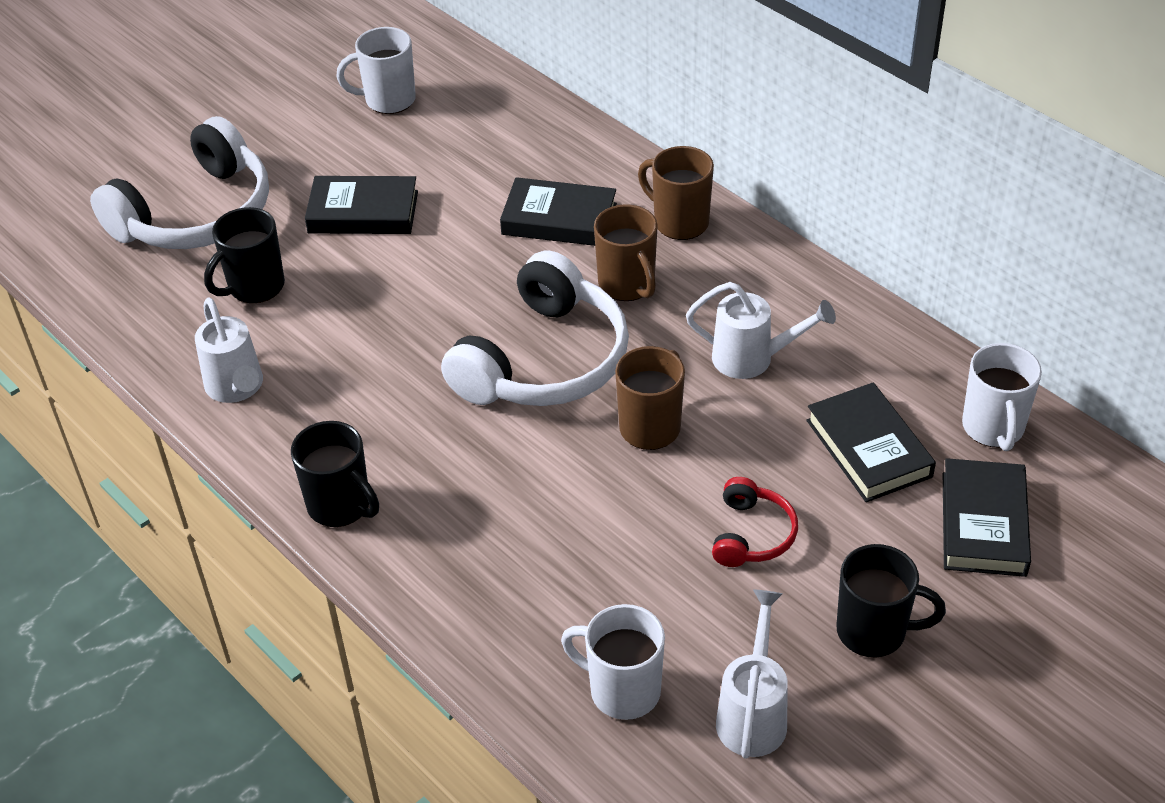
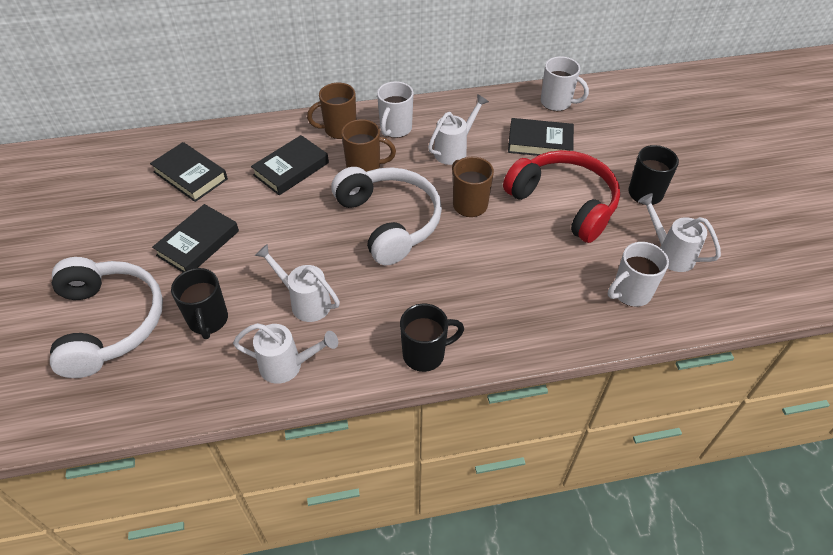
camera: 60 degrees left, 5 degrees up
(343, 352) = (305, 302): none -> white watering can
(388, 100) = (114, 191): white mug -> white mug (395, 129)
(751, 534) = (564, 203): red headphones -> red headphones, size x2.09
(983, 523) = (607, 132): black book -> black book (190, 175)

